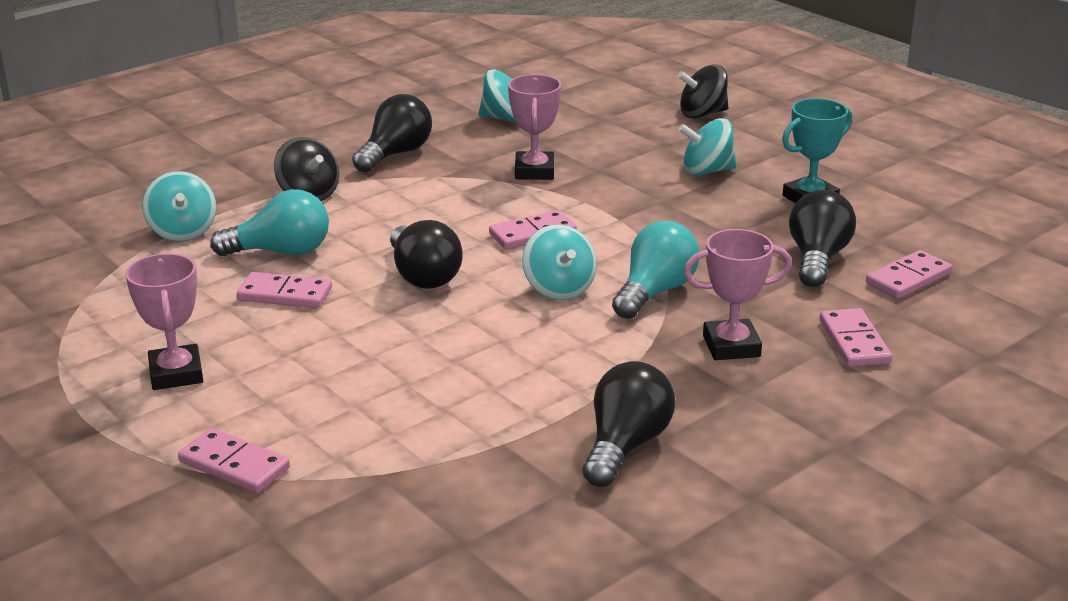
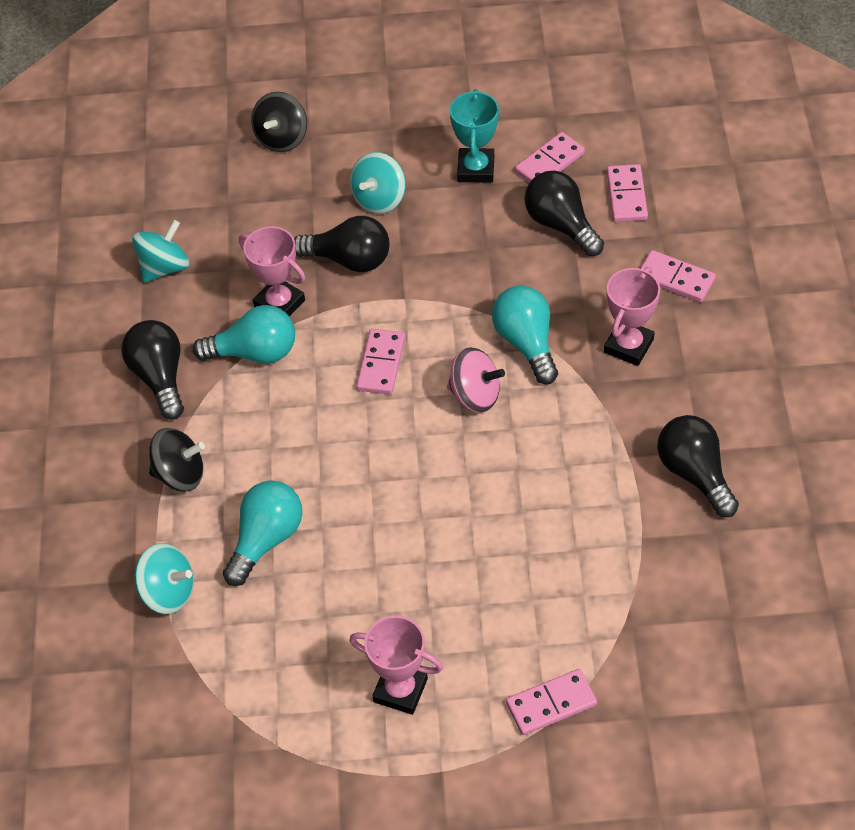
camera: 50 degrees left, 25 degrees up
(285, 294) = (338, 568): pink domino -> pink domino (549, 162)
(423, 276) = (386, 466): black light bulb -> black light bulb (349, 259)
(470, 179) = (254, 352): none -> turquoise light bulb
(559, 289) = (475, 395): turquoise spinning top -> pink spinning top

